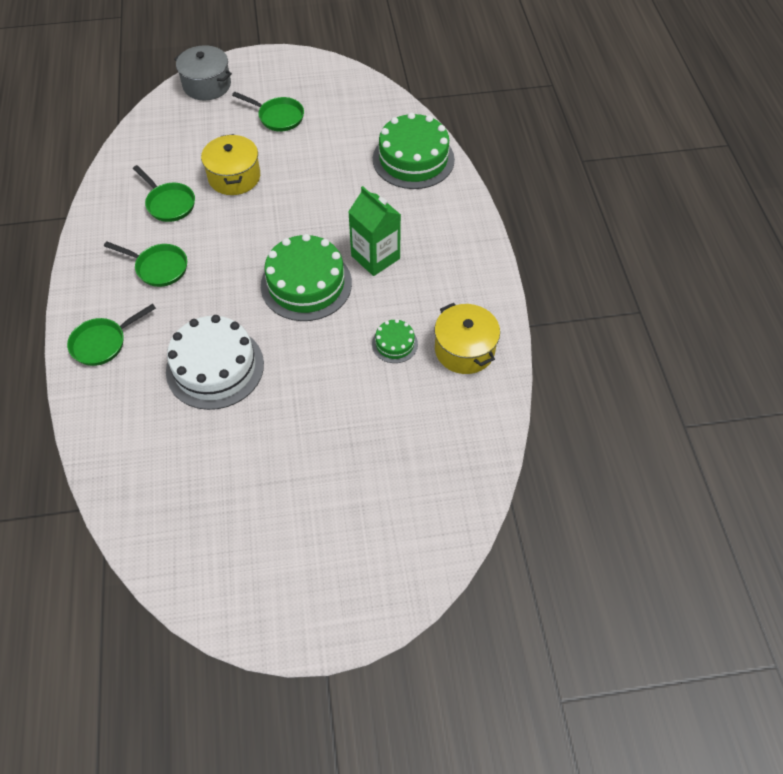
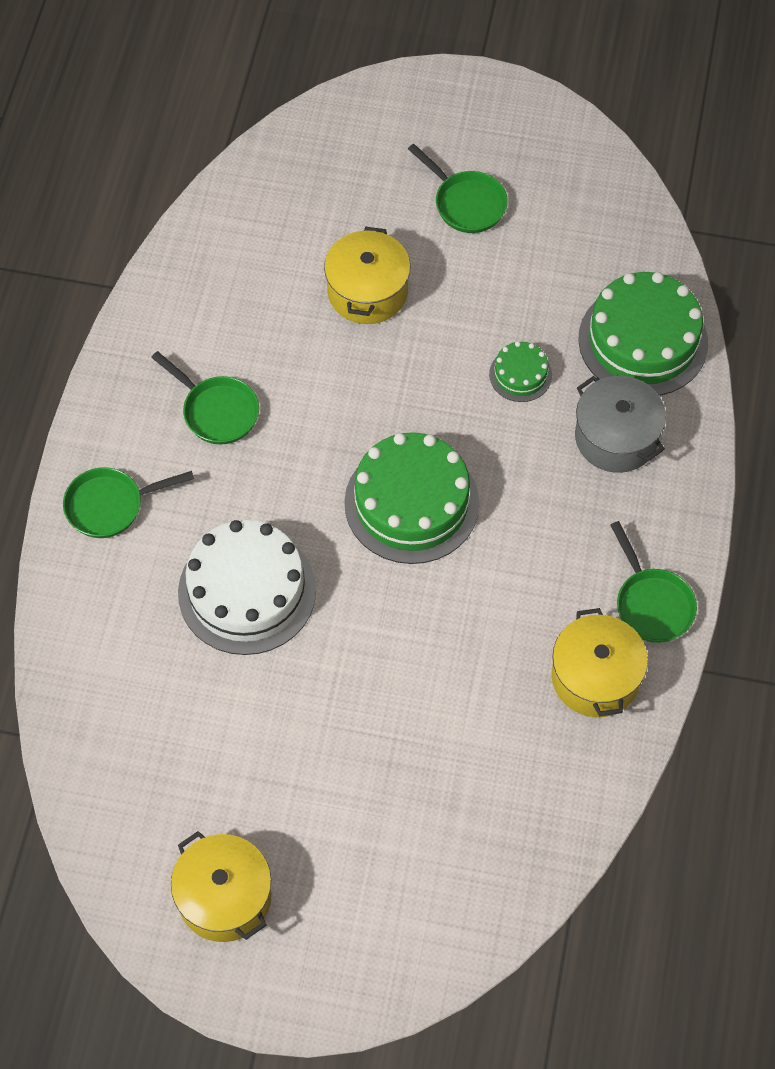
camera: 20 degrees right, 5 degrees up
(169, 203) = (261, 309): green pan -> green pan (651, 604)
(207, 85) = (378, 112): grey pot -> grey pot (616, 437)
(266, 571) = (224, 897): none -> yellow pot
(375, 257) = (525, 490): green carton -> none
(394, 344) = (501, 636): green cake -> green cake (520, 374)

